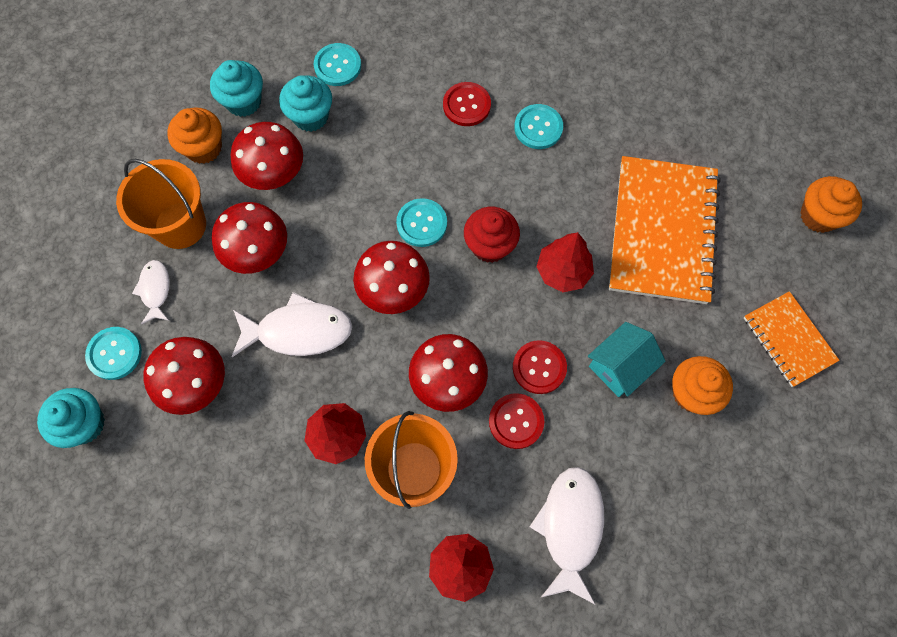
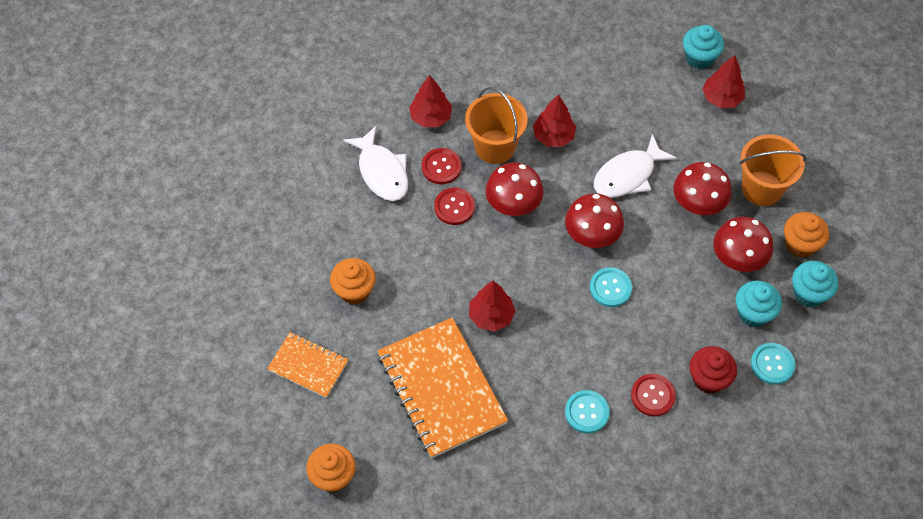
camera: 145 degrees right, 10 degrees down
(114, 353) = (721, 98): turquoise button -> red tree
(155, 290) = (735, 144): white fish -> none
(195, 383) = (660, 112): red mushroom -> none
(490, 245) = (553, 302): red cupcake -> red cupcake (708, 379)
(539, 367) = (462, 246): red button -> red button (441, 167)
(619, 367) = (411, 278): turquoise house -> none

